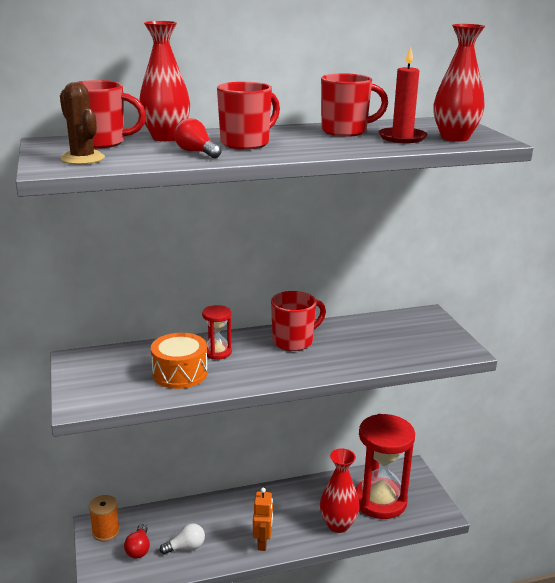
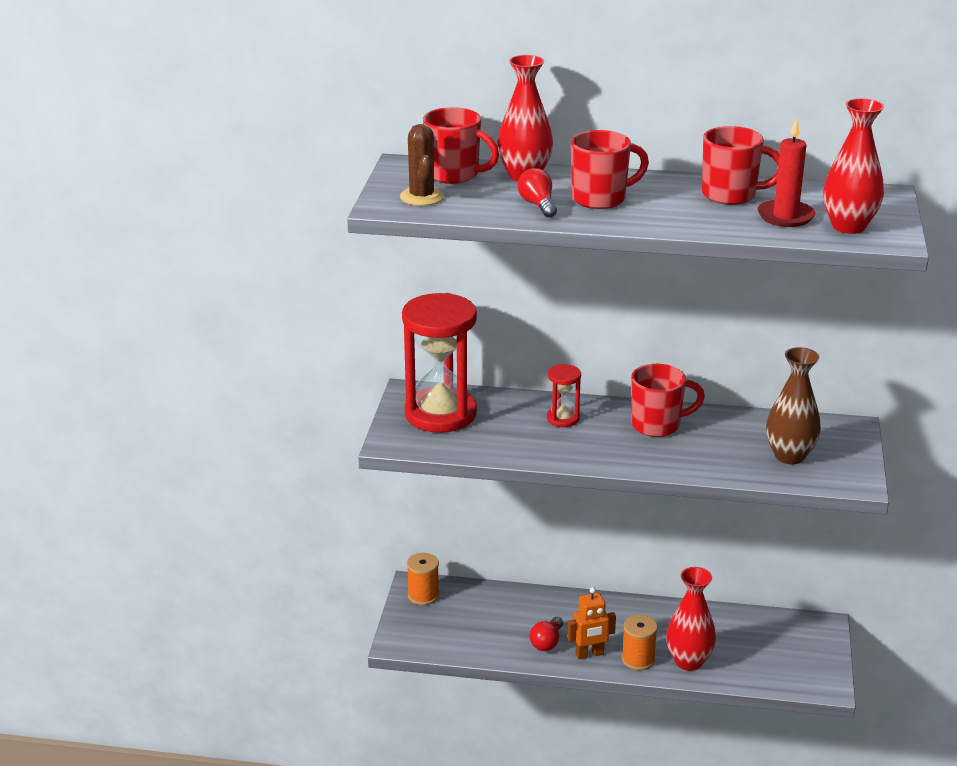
camera: 25 degrees right, 5 degrees up
(138, 549) = (450, 622): red light bulb -> red light bulb (547, 642)
(180, 373) = (509, 433): orange drum -> none
(186, 547) = (502, 635): white light bulb -> none
(263, 542) = (589, 654): orange robot -> orange robot turned 45 degrees clockwise
(301, 535) = (638, 659): none -> orange spool
(380, 501) = (757, 651): red hourglass -> red hourglass (440, 414)
(405, 343) = (789, 456): none -> brown vase

